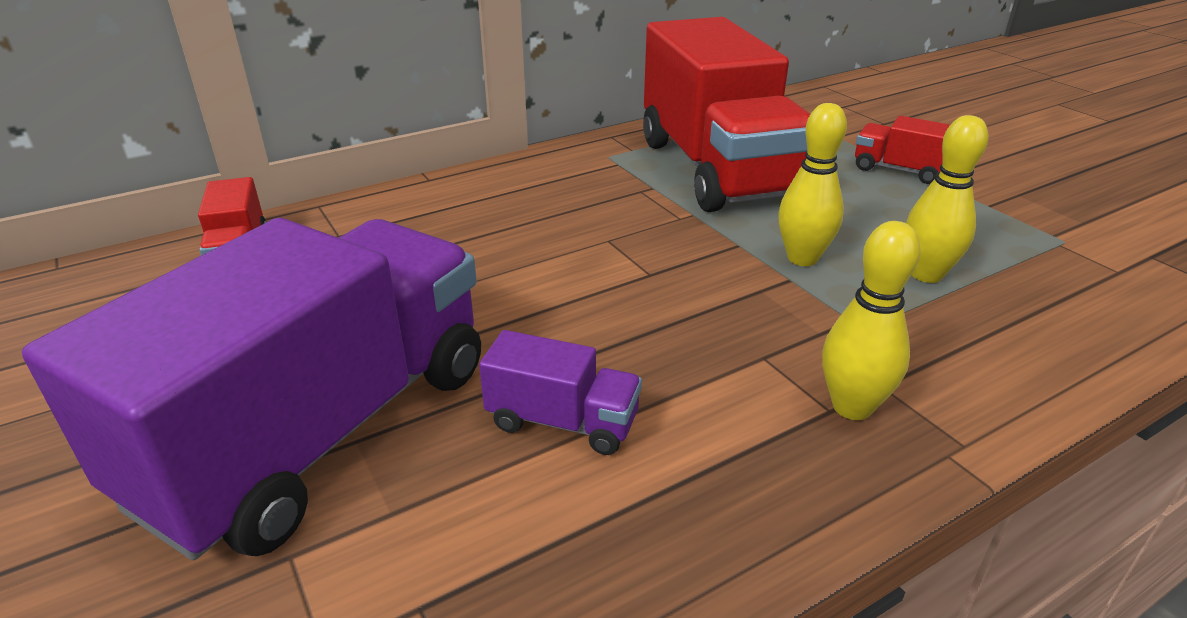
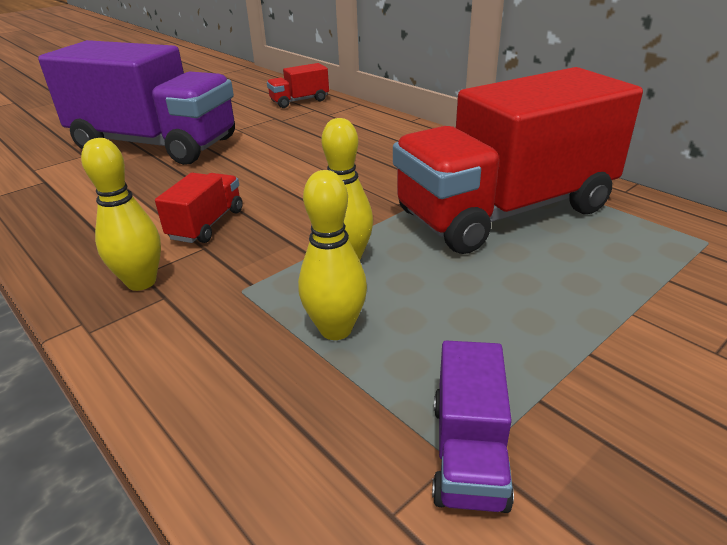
camera: 80 degrees right, 0 degrees up
(562, 421) = (149, 192): purple truck -> purple truck (468, 453)
(900, 170) = (598, 326): red truck -> red truck (207, 224)

